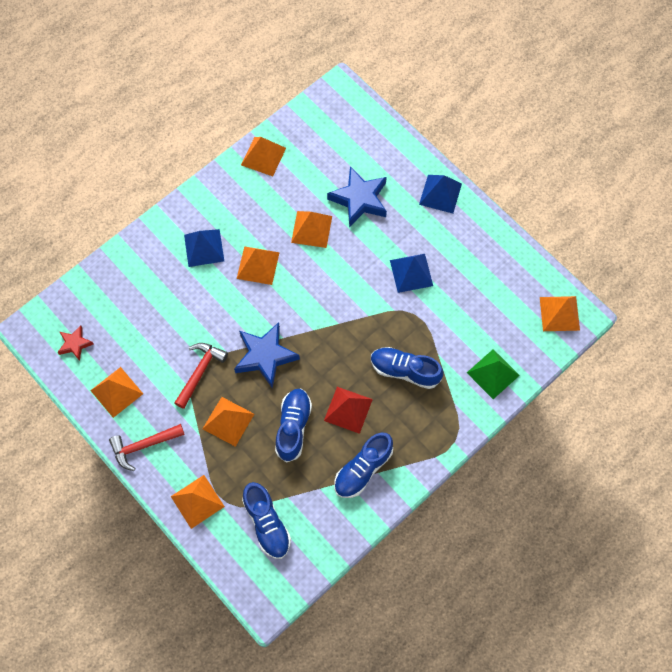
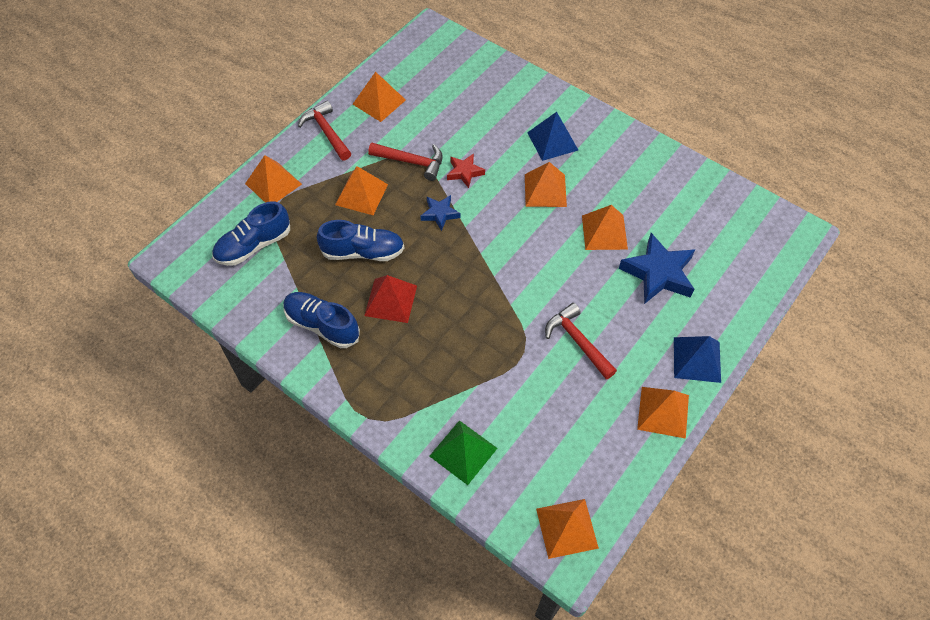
camera: 80 degrees right, 10 degrees down
(75, 344) = (422, 63): red star -> red star (464, 172)
(263, 156) = (680, 173): orange pyramid -> orange pyramid (663, 412)
(265, 356) = (440, 214): blue star -> blue star, size x0.55
(405, 371) = (448, 351): blue shoe -> none
(411, 273) = (577, 341): blue pyramid -> red hammer

